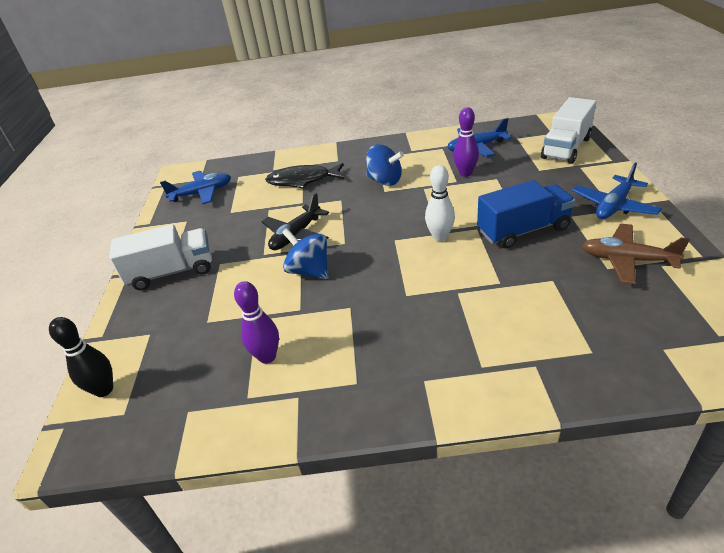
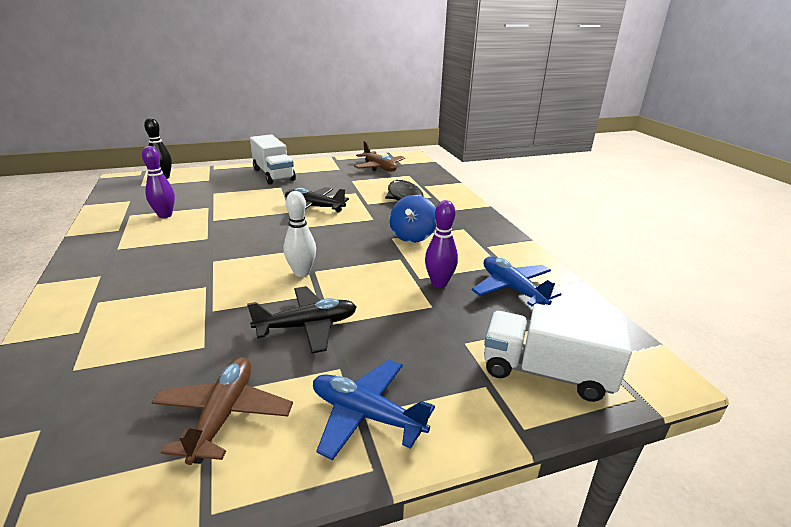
camera: 70 degrees right, 10 degrees down
(202, 193) = (379, 167): blue plane -> brown plane
(309, 271) = (261, 218): blue spinning top -> none
(523, 230) = (307, 326): blue truck -> black plane

